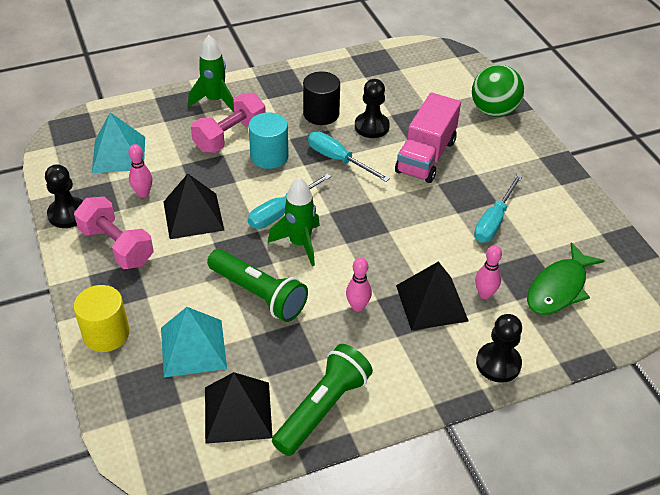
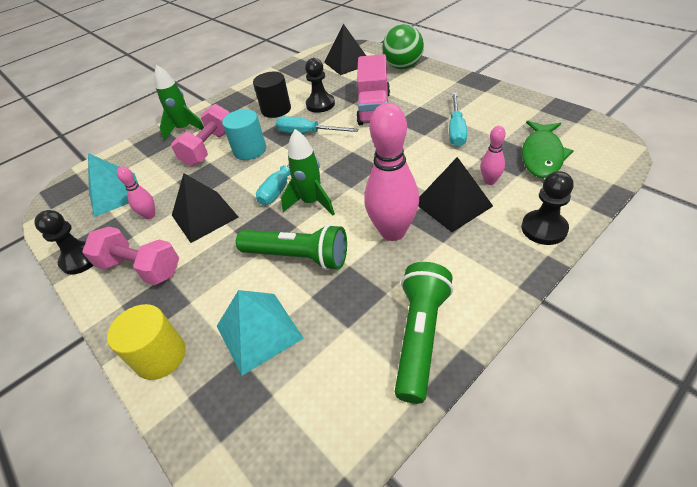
camera: 15 degrees left, 0 degrees up
(238, 412) = (338, 378): black pyramid -> black pyramid (347, 63)
(357, 306) = (393, 231): pink bowling pin -> pink bowling pin, size x2.06

